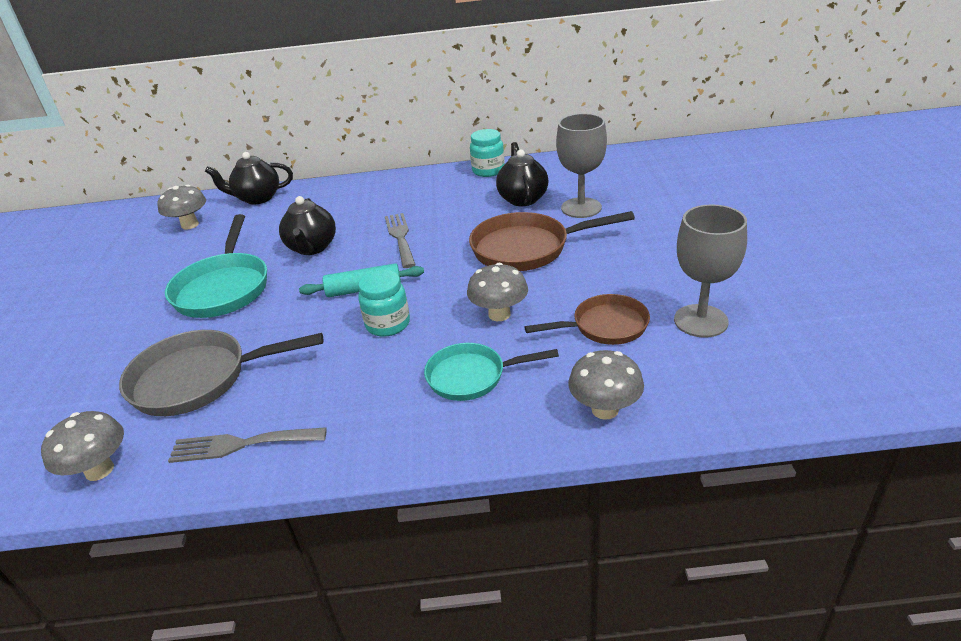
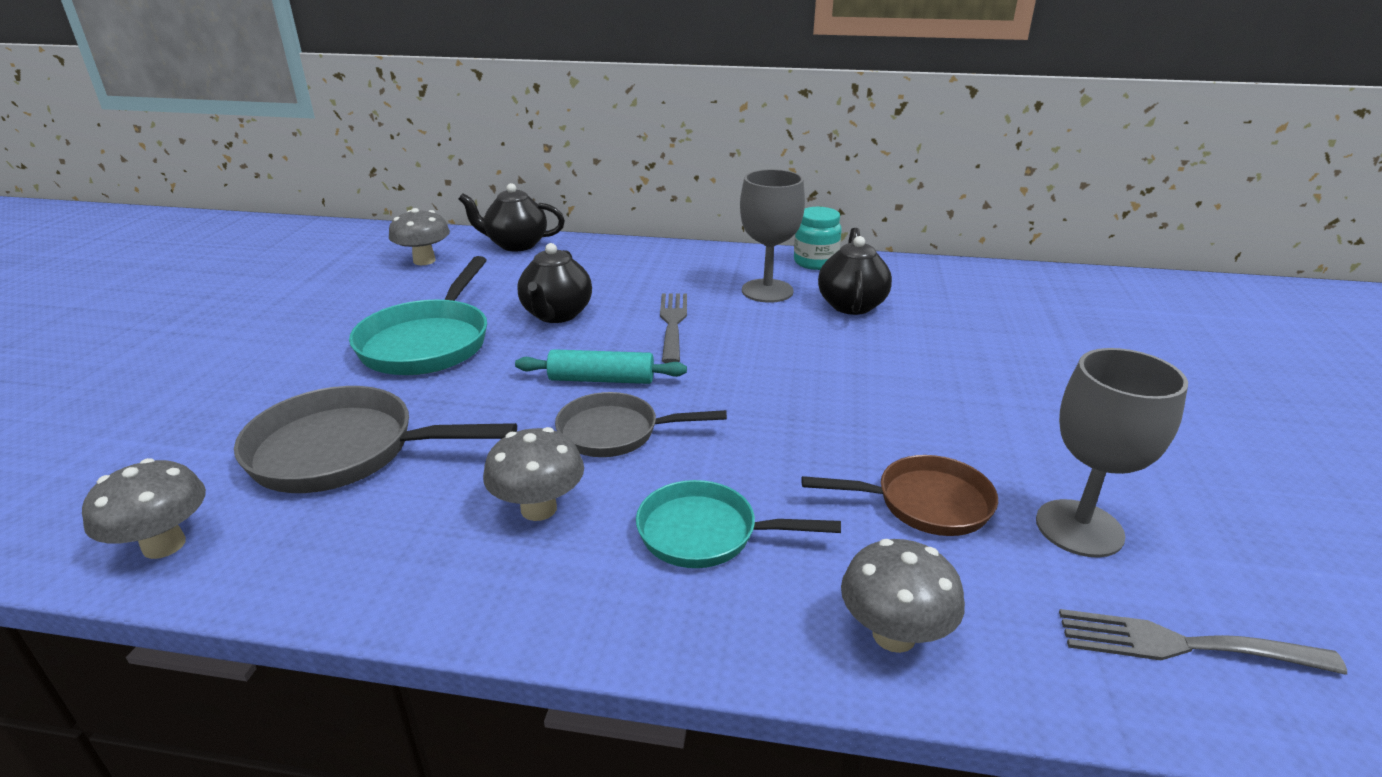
camera: 10 degrees right, 5 degrees down
(241, 444) = (354, 555): grey fork -> grey fork (1182, 645)
(388, 324) = (615, 432): turquoise jar -> grey pan
(499, 314) = (773, 452): grey mushroom -> grey mushroom (539, 509)
(526, 249) = (838, 370): brown pan -> none
(581, 208) = (930, 331): grey goblet -> grey goblet (767, 291)

